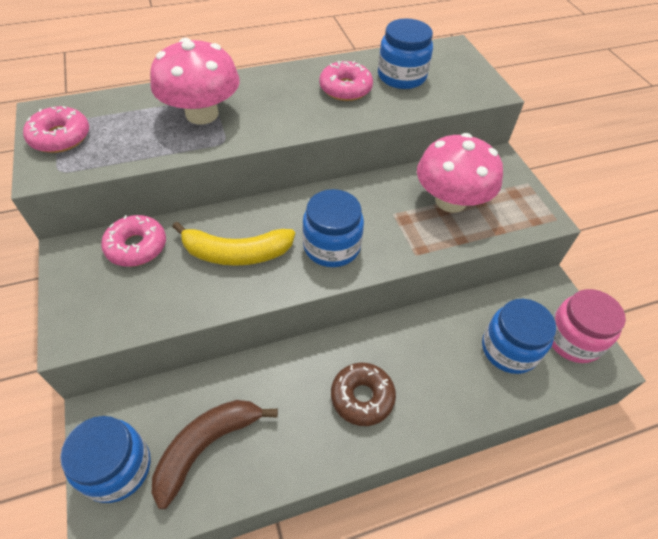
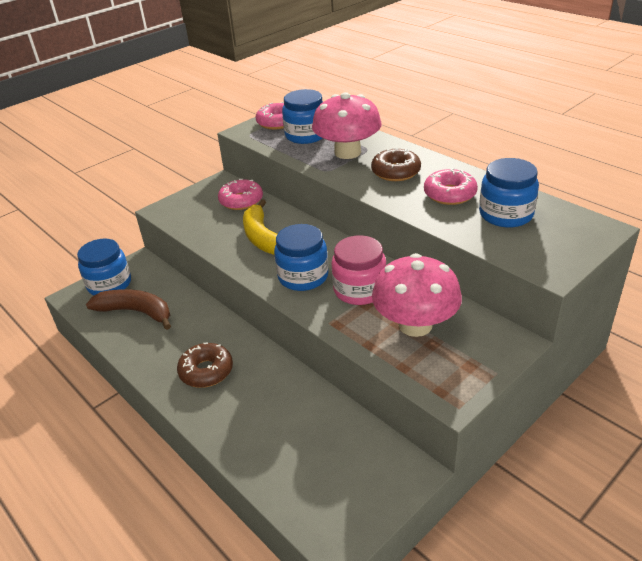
camera: 70 degrees right, 15 degrees down
(276, 101) = (396, 172): none -> brown donut
(509, 349) = (307, 453): blue jar -> blue jar (306, 135)
(573, 339) = (352, 506): pink jar -> pink jar (359, 290)

